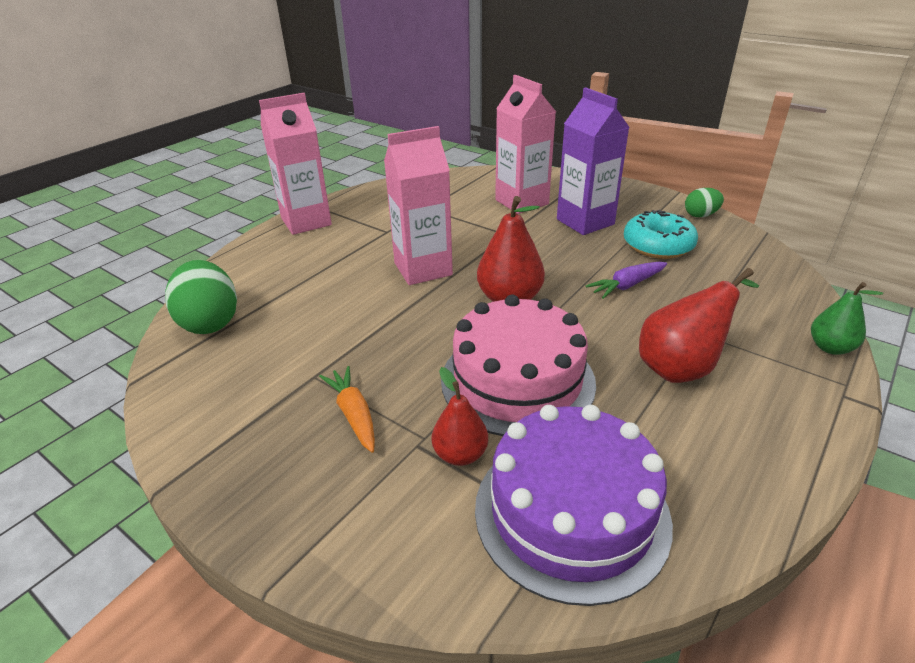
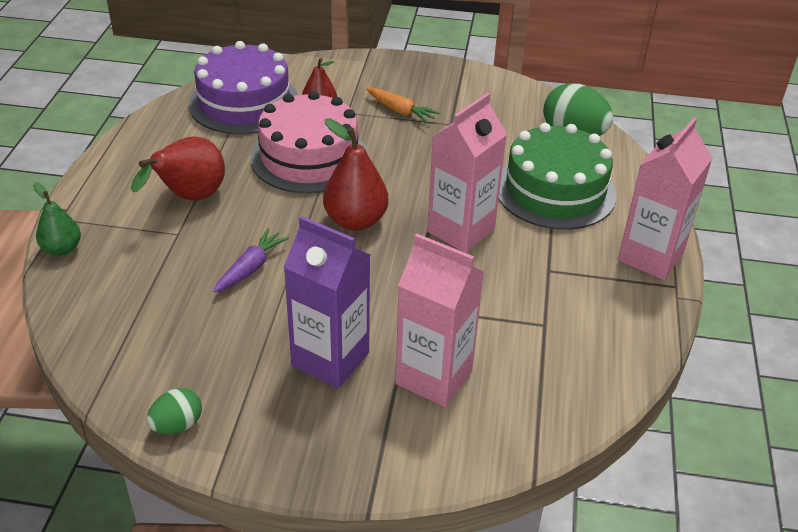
camera: 150 degrees right, 5 degrees up
(305, 278) = (555, 190): none -> green cake
(658, 245) = (228, 340): turquoise donut -> none

